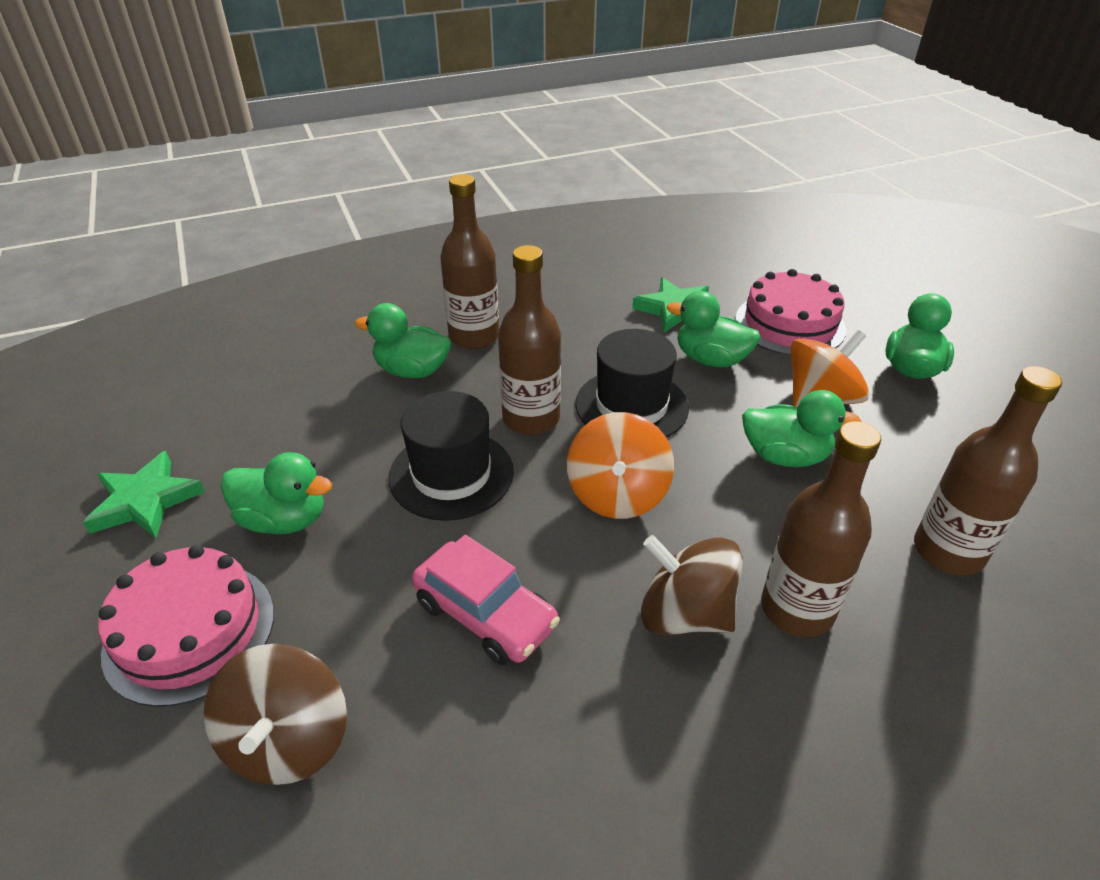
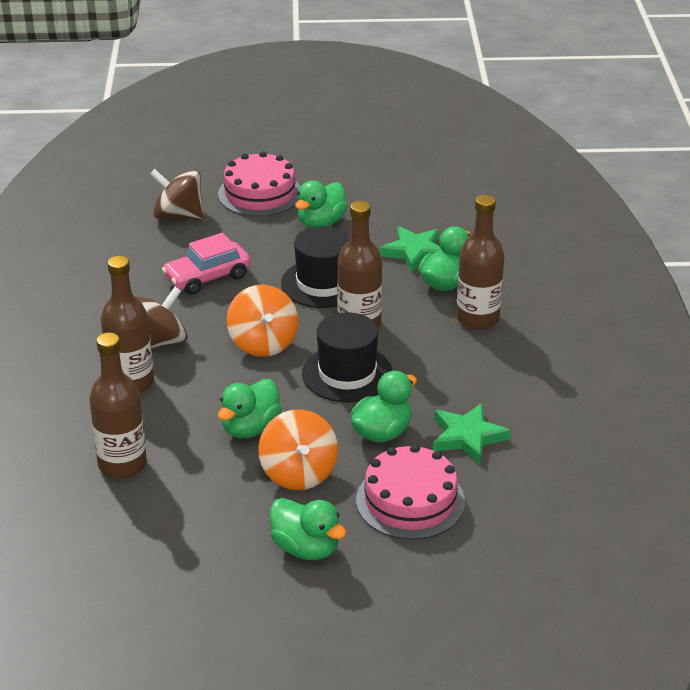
camera: 110 degrees right, 5 degrees down
(145, 501) = (365, 181): green star -> green star (415, 252)
(617, 494) = (263, 343): orange spinning top -> orange spinning top turned 135 degrees counterclockwise

